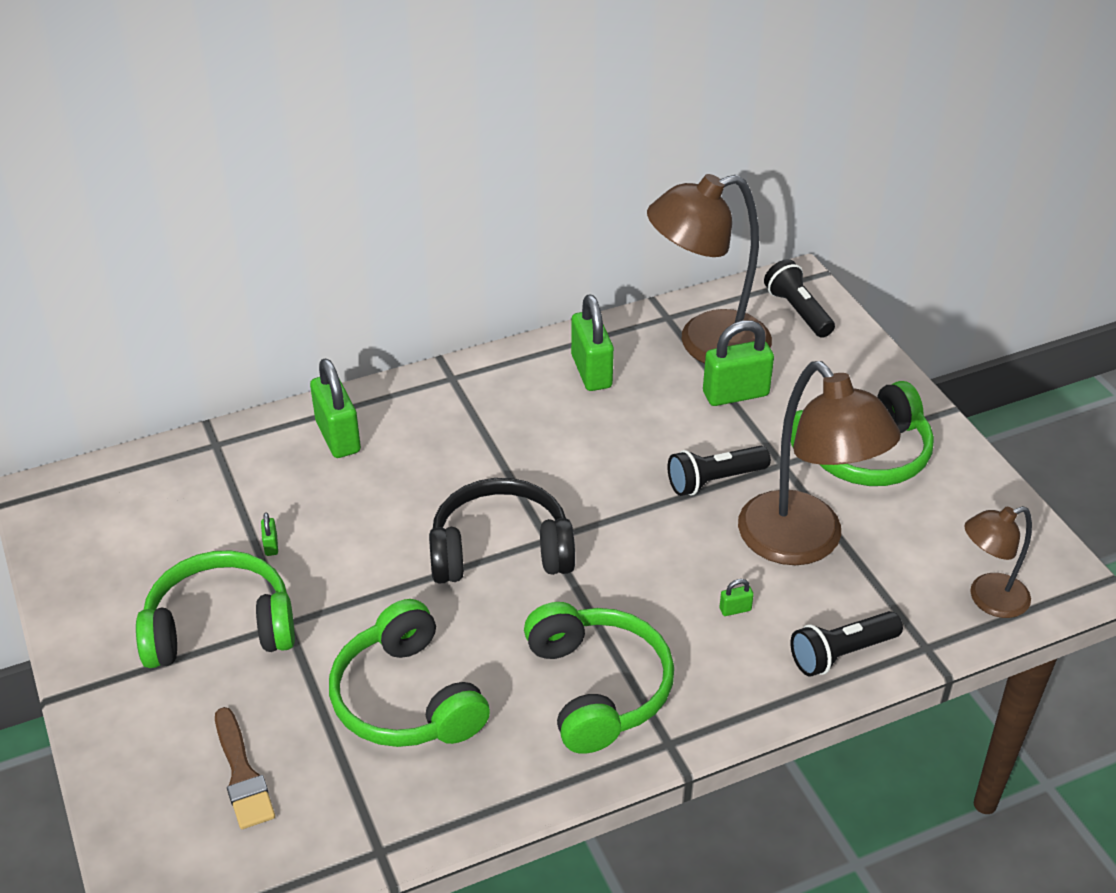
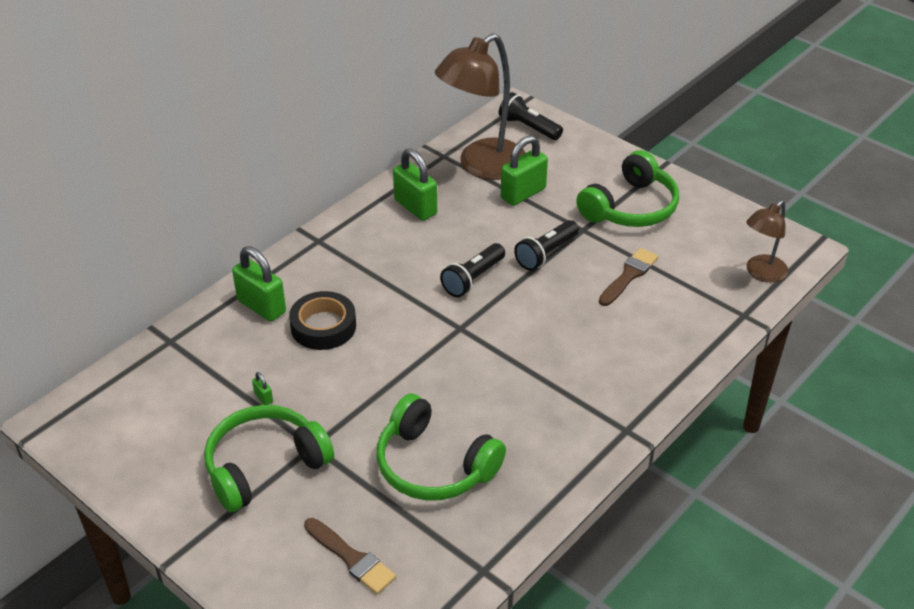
camera: 25 degrees left, 0 degrees up
(391, 483) = (323, 326): none -> black tape
(500, 549) = (432, 345): black headphones -> none
(598, 687) = (558, 412): green headphones -> none
(735, 609) = (613, 331): green padlock -> none
(803, 543) = (629, 276): brown lamp -> brown brush
(841, 653) = (696, 336): black flashlight -> black flashlight (473, 279)

